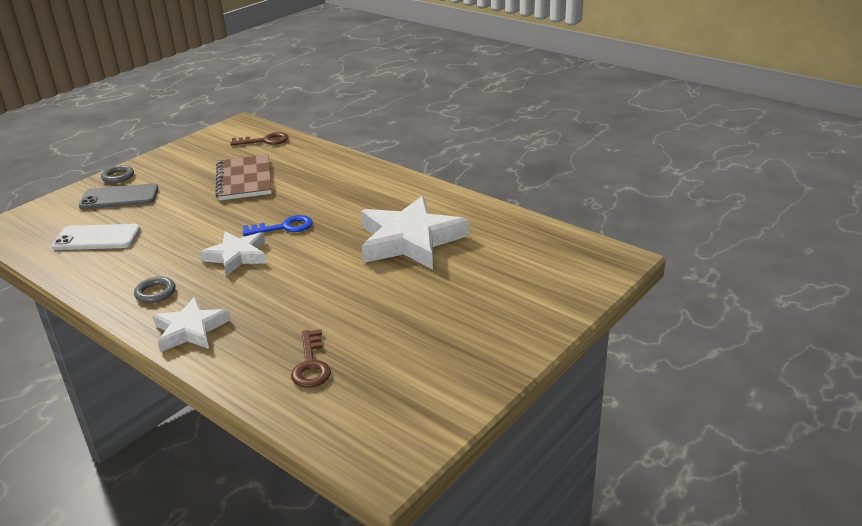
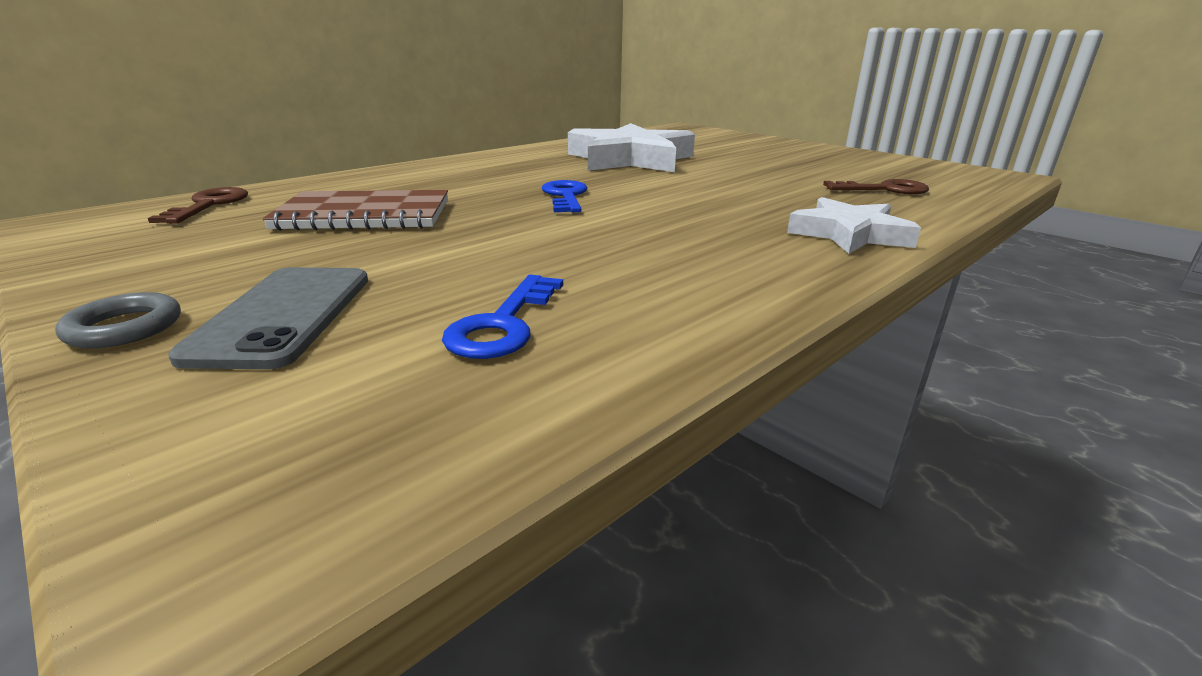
camera: 85 degrees left, 5 degrees down
(97, 238) = (503, 324): white phone -> blue key
(155, 293) = (752, 258): grey ring -> none
(237, 256) = (641, 216): white star -> none

